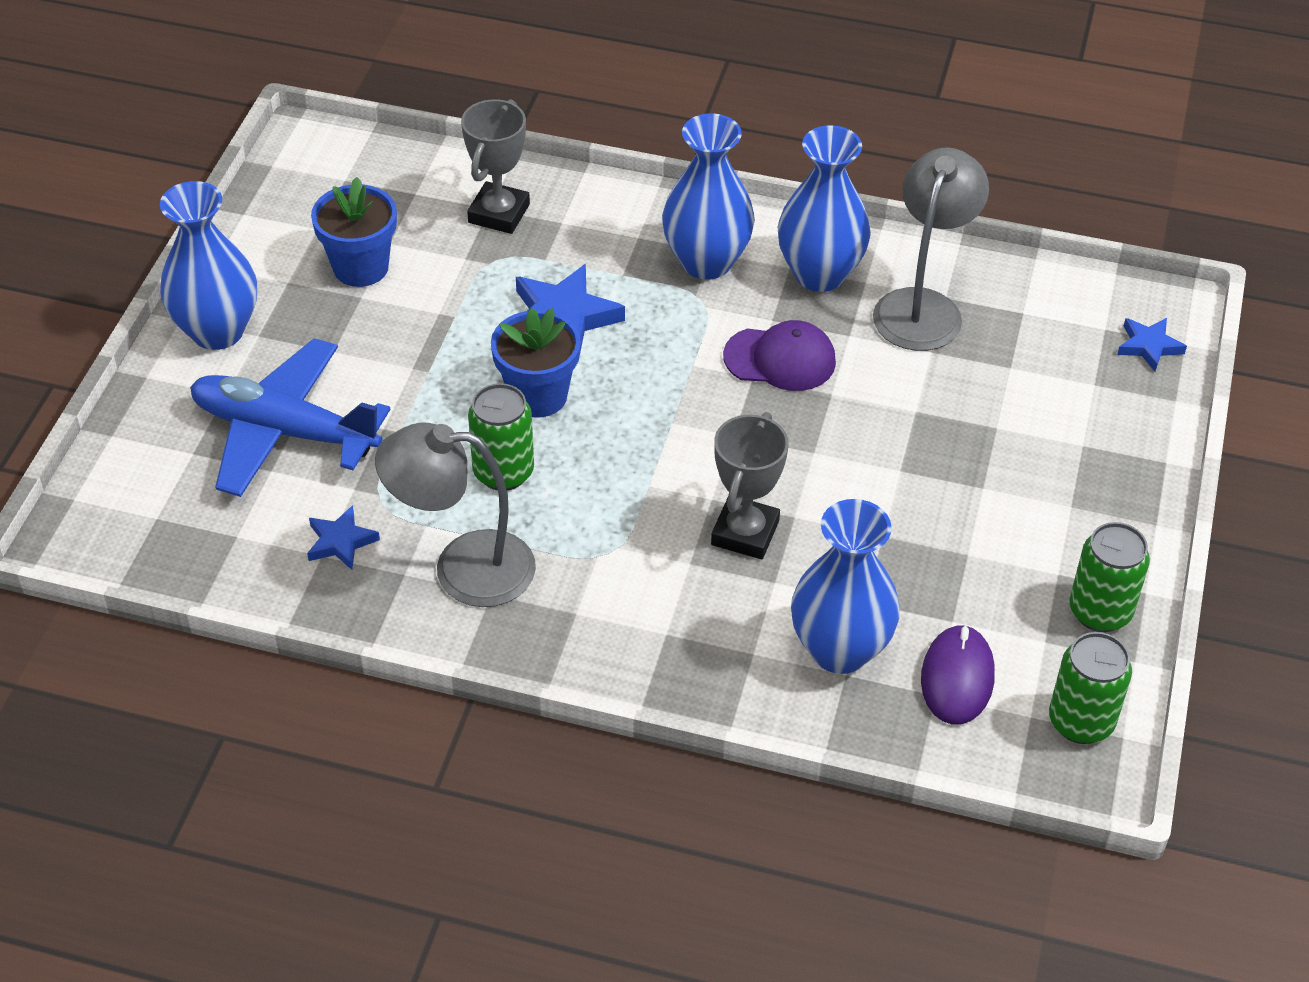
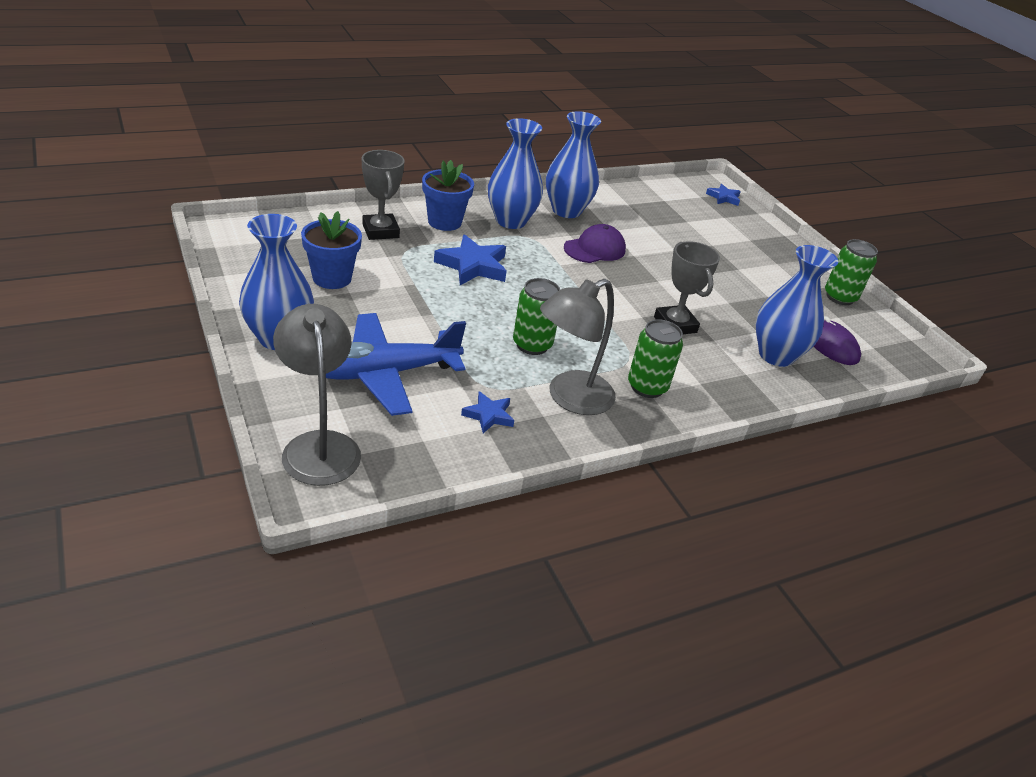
camera: 45 degrees left, 10 degrees down
(538, 396) = (504, 304): blue flower pot -> blue flower pot (444, 222)
(923, 306) = (624, 210): grey lamp -> grey lamp (319, 445)
(1081, 721) = (891, 341): green can -> green can (647, 387)

